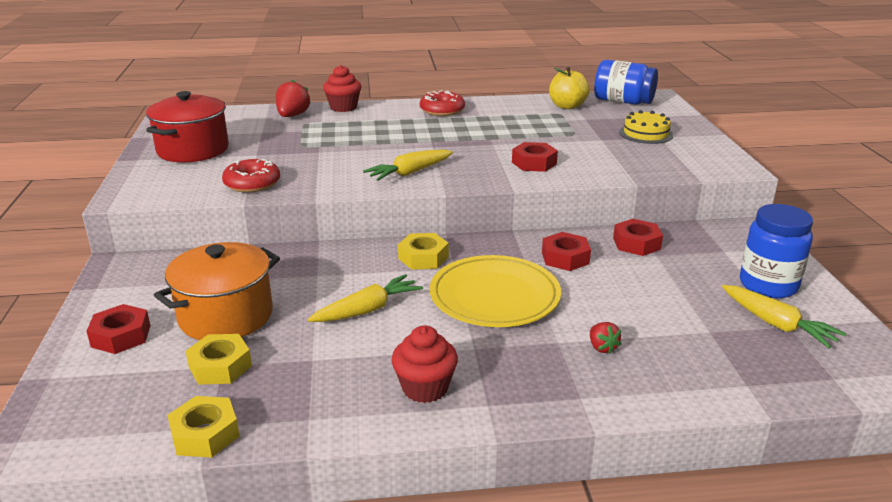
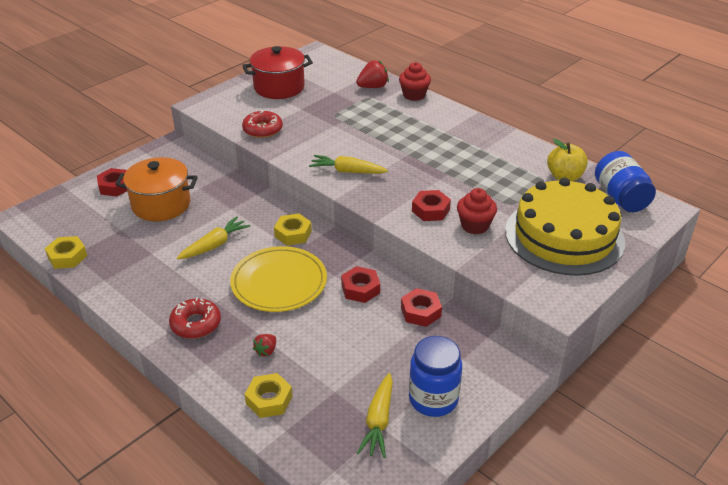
camera: 50 degrees right, 10 degrees up
(220, 366) = (119, 229): yellow nut -> yellow nut (269, 400)
(368, 310) = (215, 245): yellow carrot -> yellow carrot turned 60 degrees counterclockwise
(425, 388) = (162, 303): red cupcake -> red cupcake (475, 226)
(442, 110) = (468, 131): red donut -> red donut (196, 324)
(646, 134) = (564, 236): yellow cake -> yellow cake, size x2.28

